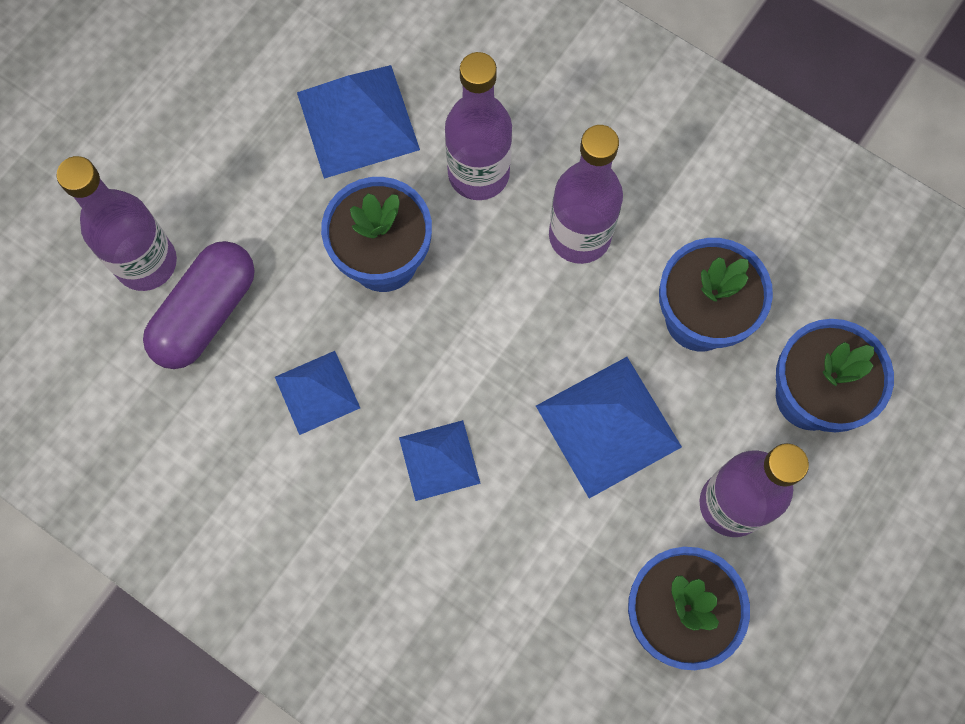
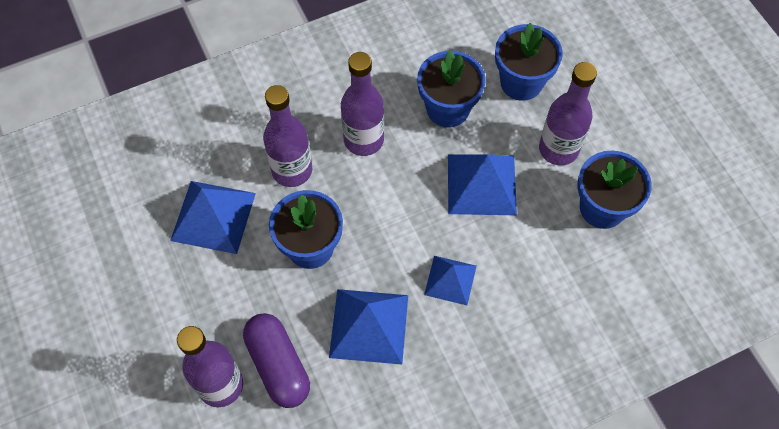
camera: 60 degrees left, 10 degrees down
(317, 392) = (369, 326): blue pyramid -> blue pyramid, size x1.61

